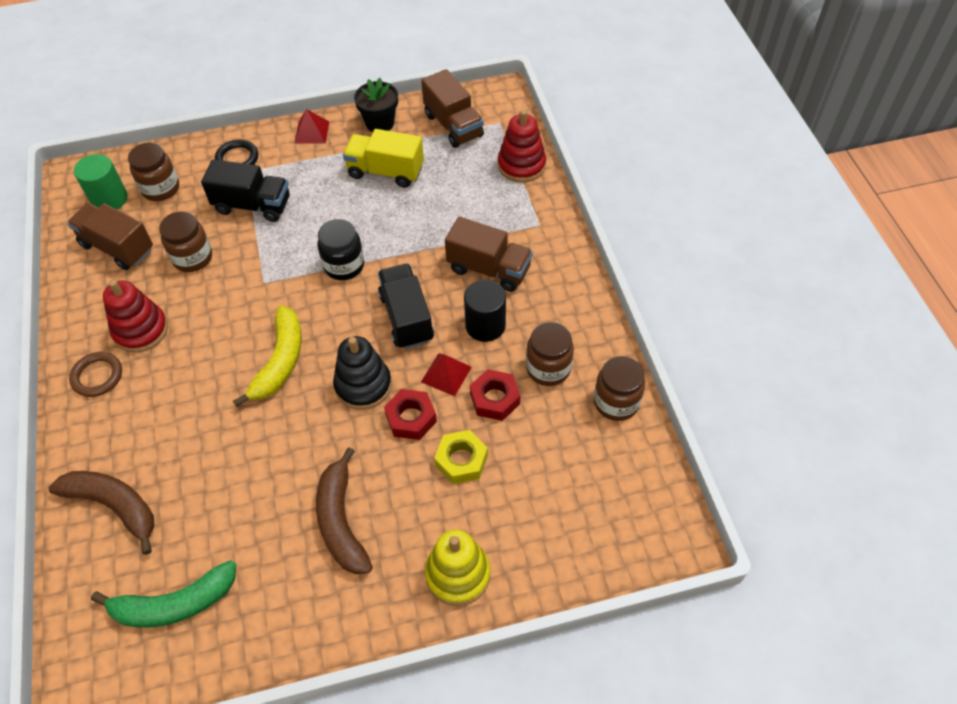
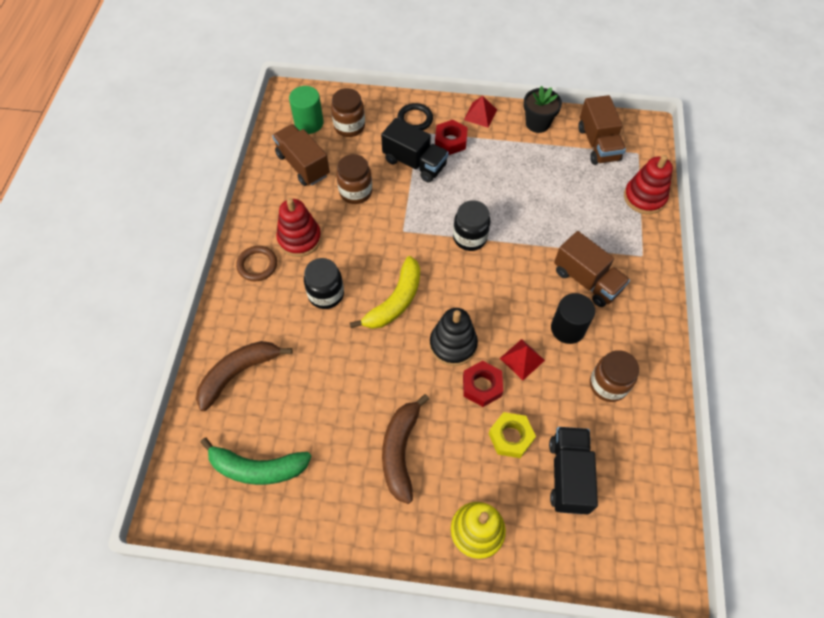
camera: 20 degrees right, 5 degrees up
(114, 506) = (238, 373): brown banana -> brown banana turned 90 degrees counterclockwise
(194, 381) = (326, 294): none -> black jar
(385, 171) = (529, 167): yellow truck -> none
(406, 317) = (505, 299): black truck -> black truck (568, 475)
(495, 399) = (555, 395): red nut -> red nut (450, 141)
(616, 402) = (656, 435): brown jar -> none

